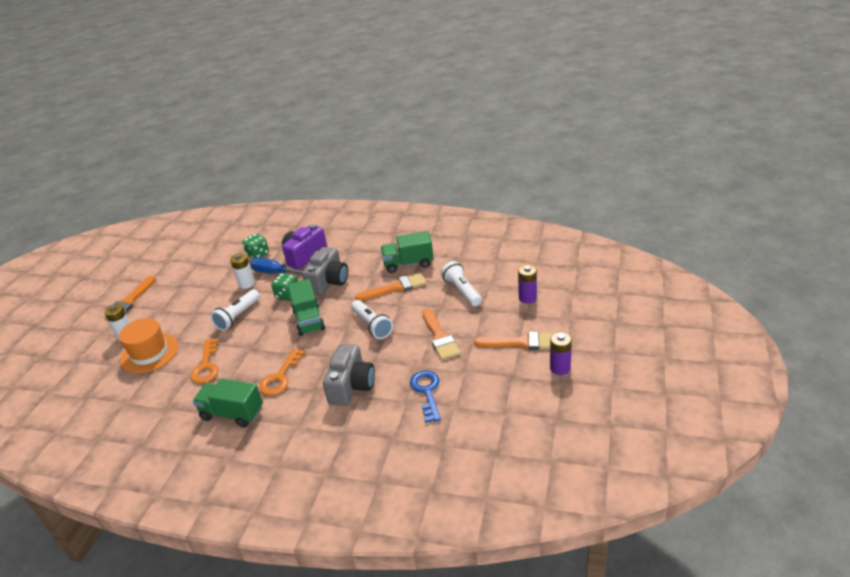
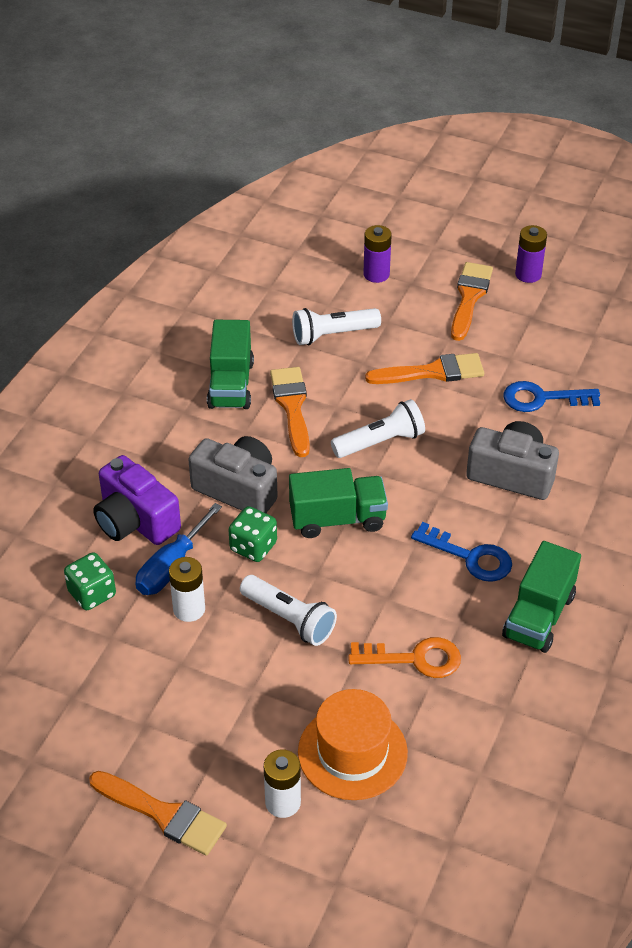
camera: 85 degrees left, 10 degrees up
(280, 377) = (470, 557): orange key -> blue key

